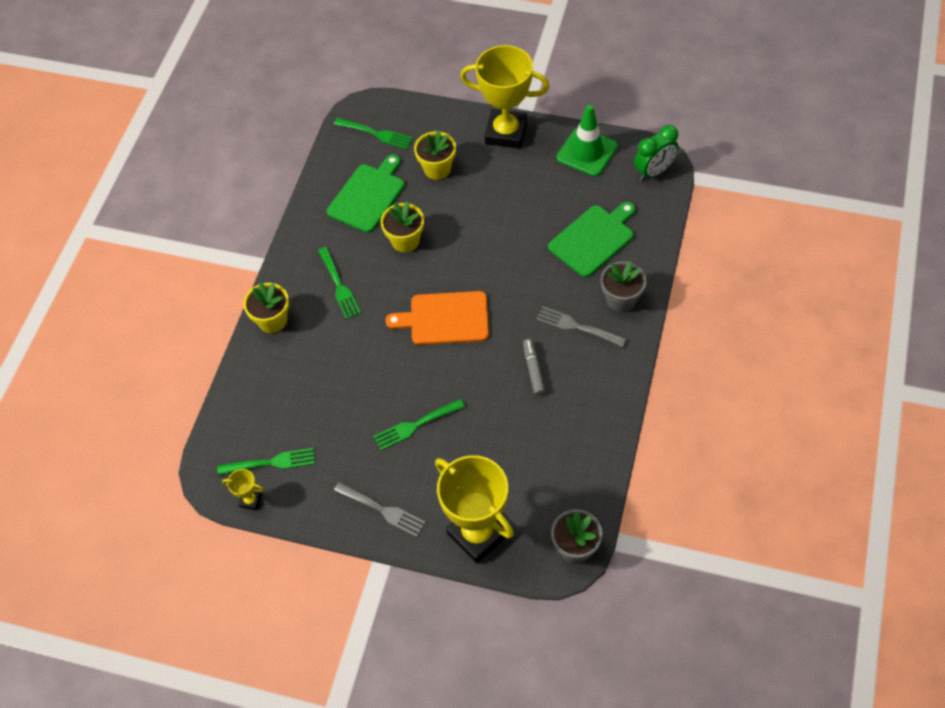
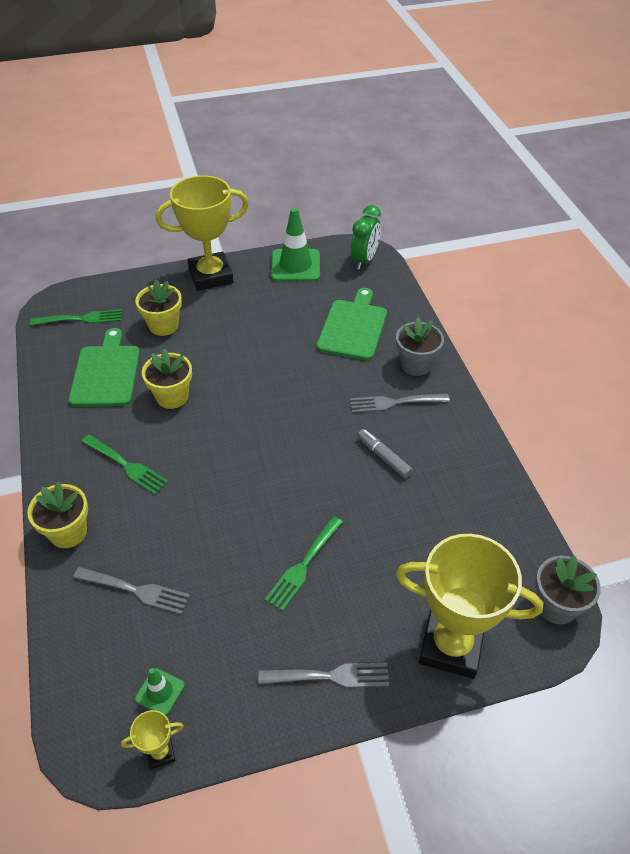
camera: 35 degrees left, 10 degrees down
(271, 463) = (160, 692): green fork -> green traffic cone
(293, 386) = (136, 590): none -> grey fork
(445, 318) = (262, 449): orange cutting board -> none

